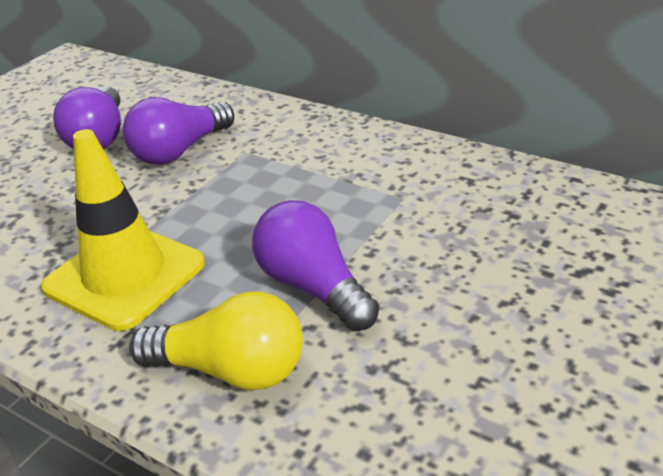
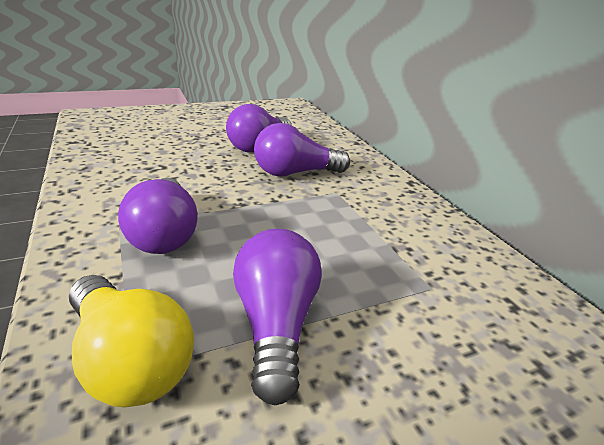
camera: 30 degrees right, 5 degrees down
(125, 276) = (165, 233): yellow traffic cone -> purple light bulb

